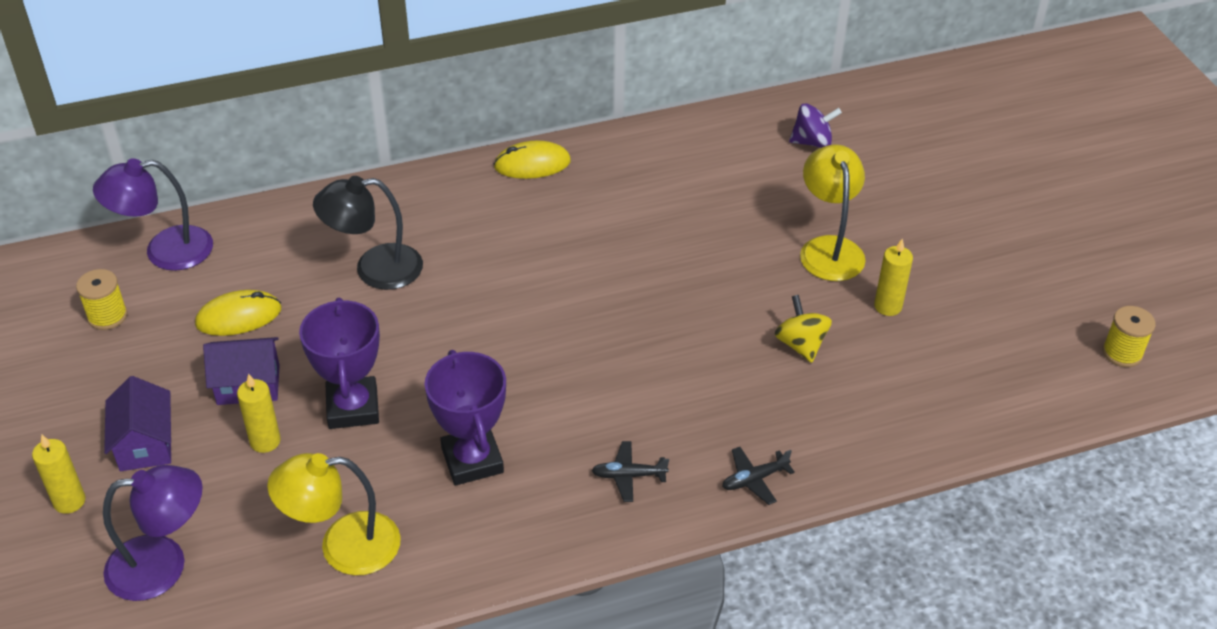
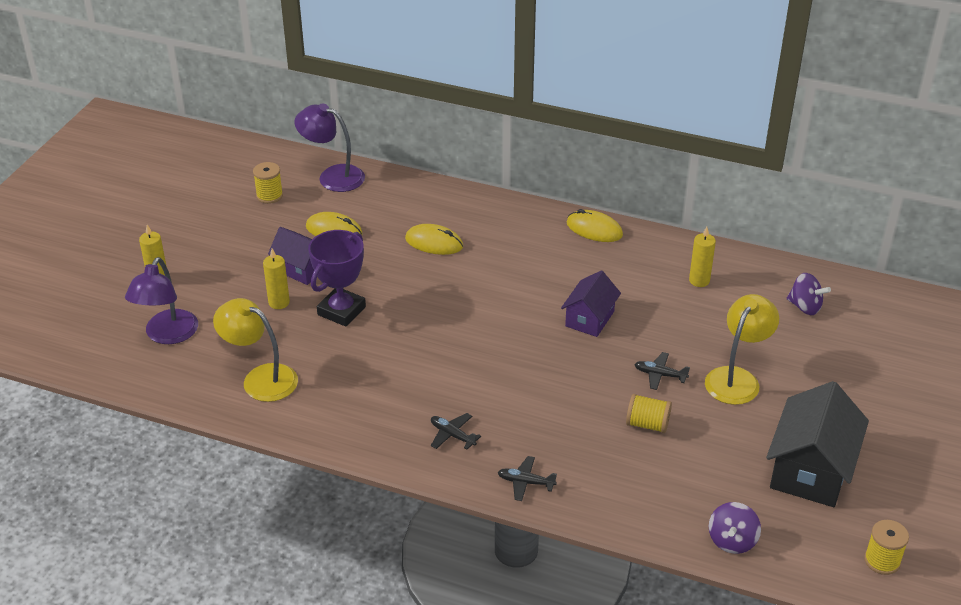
camera: 40 degrees right, 5 degrees down
(145, 444) = (220, 270): purple house -> purple house (589, 319)
(163, 565) = (167, 335): purple lamp -> purple lamp turned 75 degrees clockwise
(374, 269) = (434, 242): black lamp -> yellow mouse
(472, 460) = (374, 375): purple trophy -> none
(758, 286) = (660, 375): none -> black plane
(800, 344) = (647, 424): yellow spinning top -> yellow spool
(888, 306) = (736, 435): yellow candle -> yellow candle (699, 280)
(981, 302) = (810, 470): none -> black house
(992, 415) = (732, 541): none -> purple spinning top

